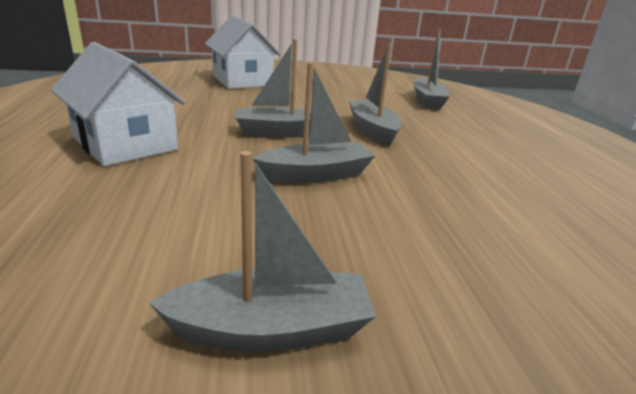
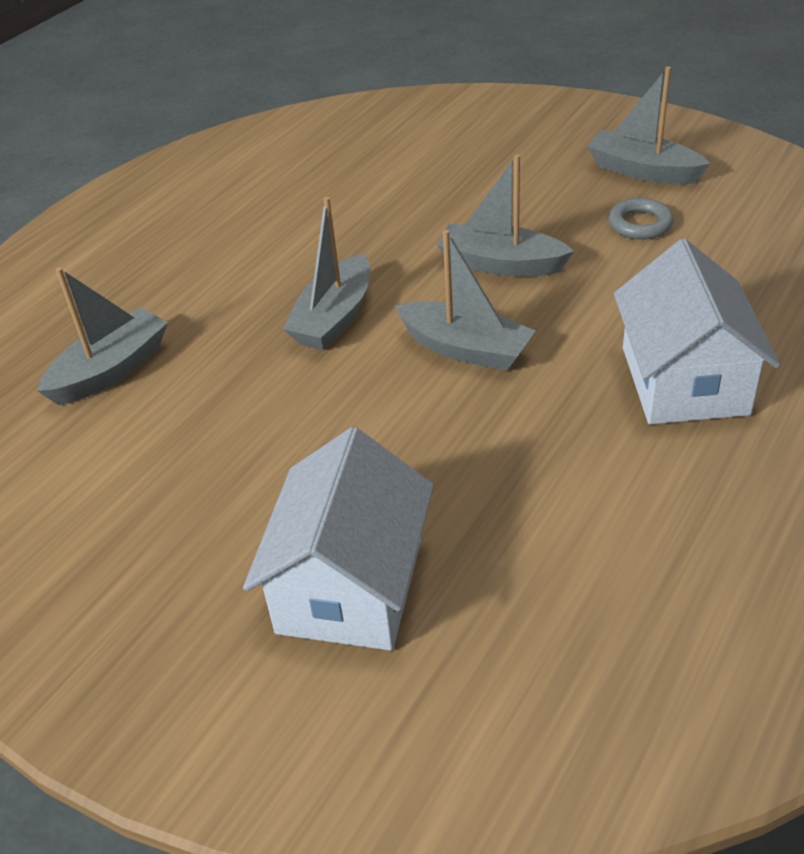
camera: 135 degrees left, 15 degrees up
(221, 241) = (640, 224): none -> grey ring

